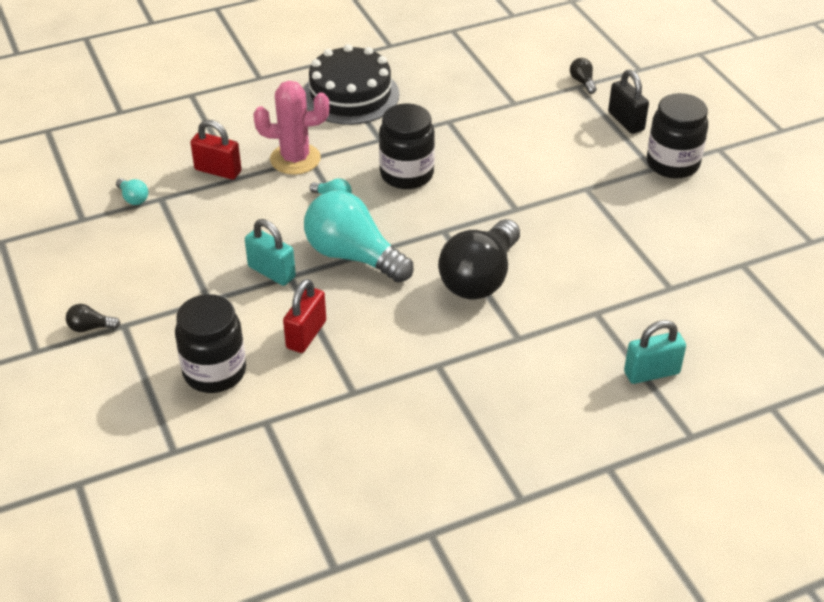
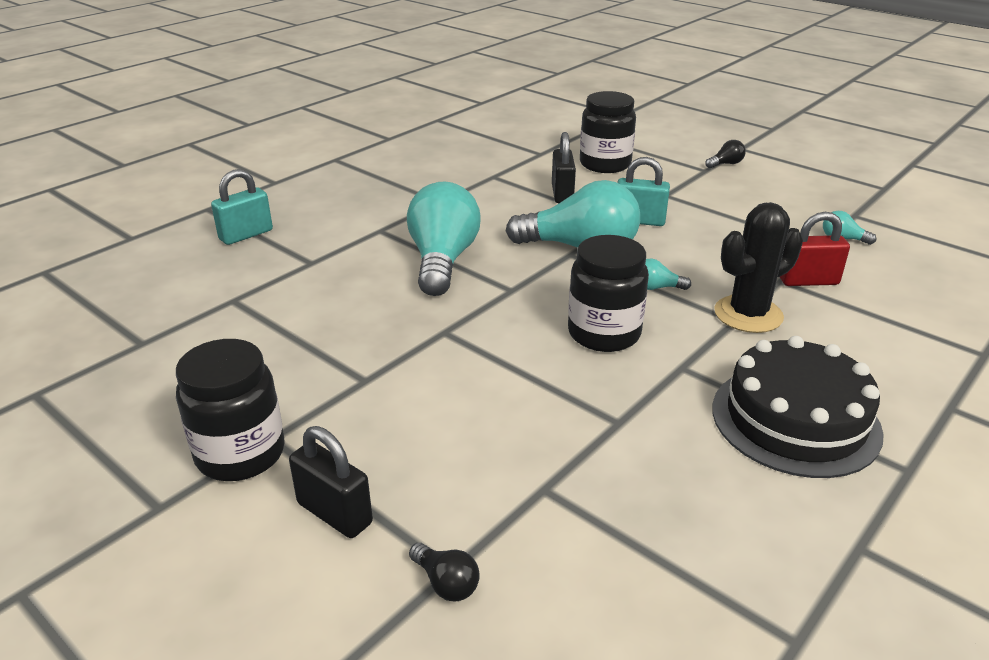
camera: 155 degrees right, 10 degrees down
(295, 159) = (748, 314): pink cactus -> black cactus
(306, 335) = (562, 194): red padlock -> black padlock
(480, 278) = (442, 261): black light bulb -> turquoise light bulb

